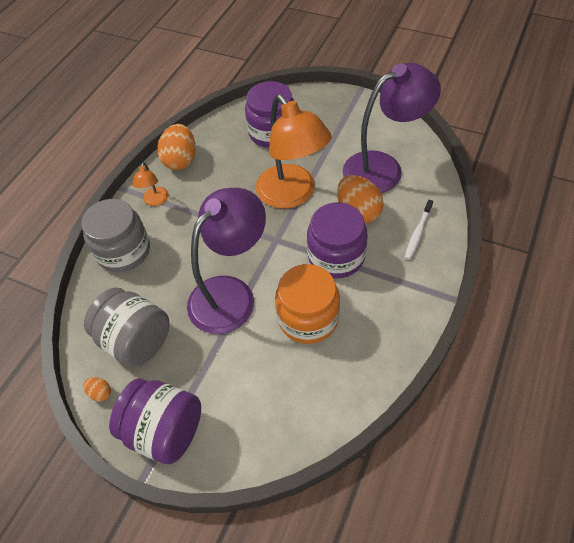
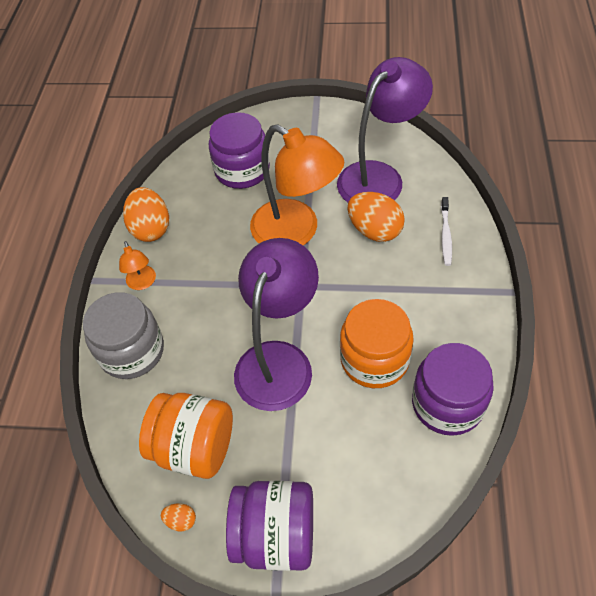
camera: 20 degrees left, 0 degrees up
(136, 340) = (194, 447): grey jar -> orange jar
(336, 256) = (373, 284): purple jar -> purple jar (447, 403)

